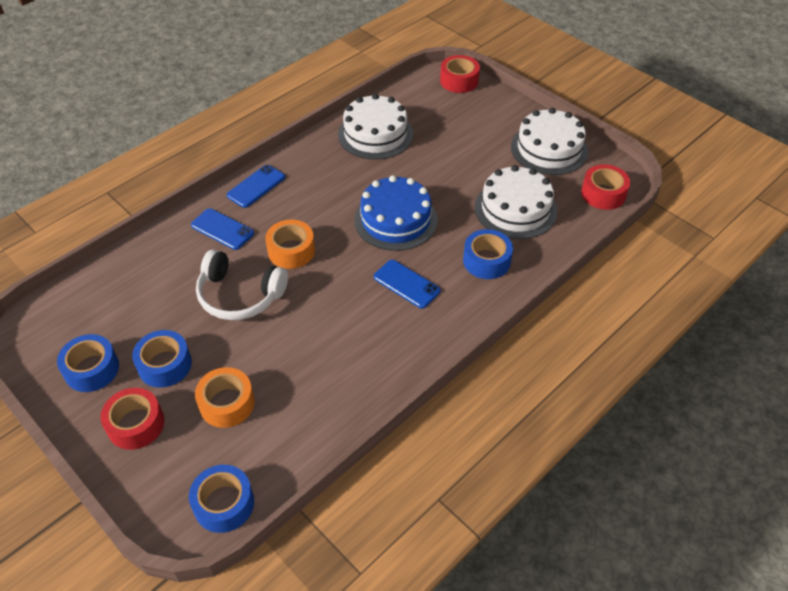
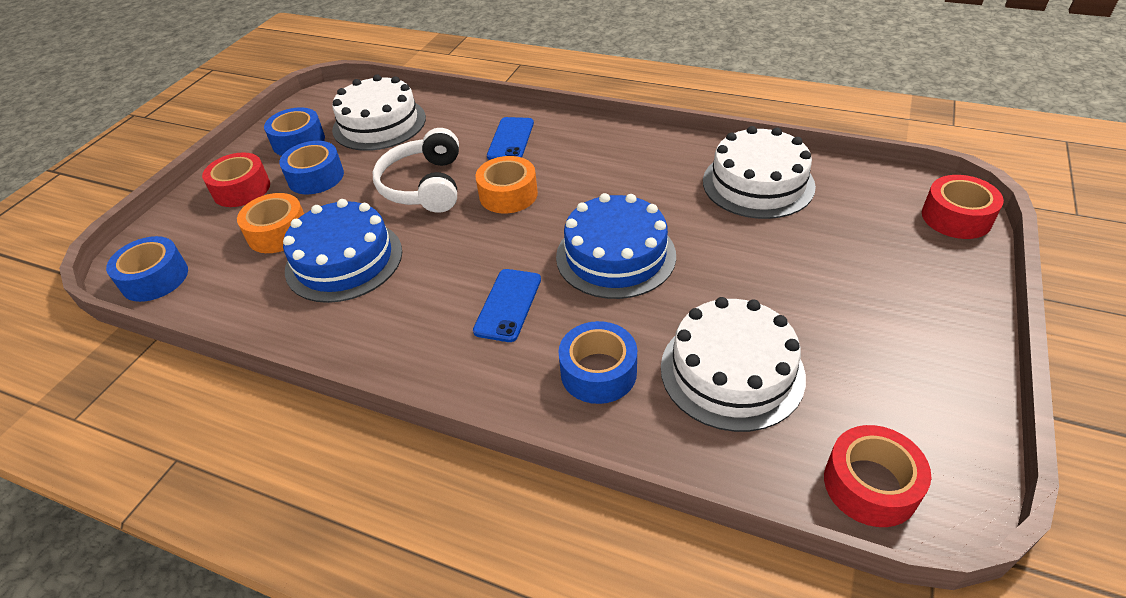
camera: 70 degrees right, 5 degrees down
(256, 186) = (590, 135): blue phone -> none
(296, 364) = (344, 260): none -> blue cake
(549, 149) = (913, 370): white cake -> white cake (379, 124)

